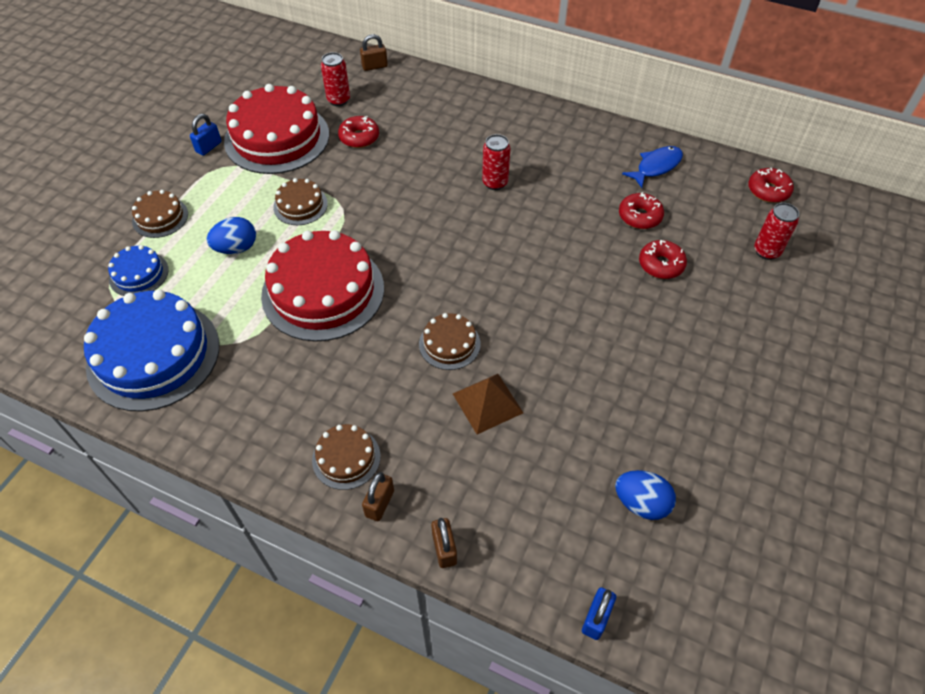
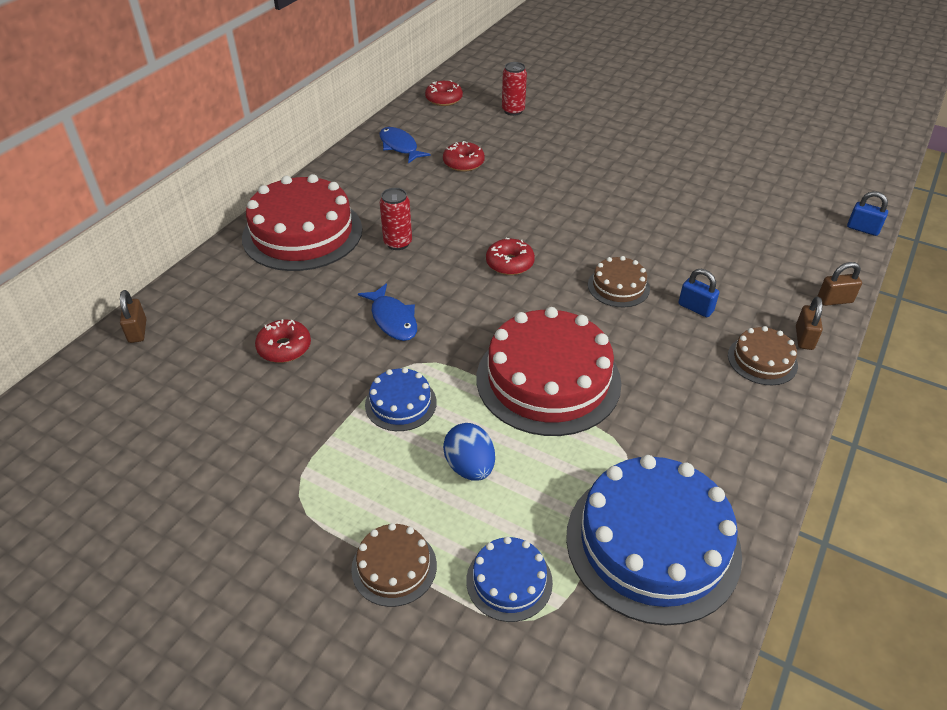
camera: 85 degrees left, 10 degrees down
(209, 147) = (246, 517): blue padlock -> blue padlock (695, 308)
(277, 138) = (254, 433): red cake -> red cake (302, 233)
(300, 205) = (400, 403): brown cake -> blue cake
(338, 100) = (196, 368): red can -> none
(379, 503) = (804, 338): brown padlock -> brown padlock turned 75 degrees clockwise
(393, 191) = (393, 319): none -> blue fish
(487, 403) = (684, 267): brown pyramid -> none
(641, 503) = (763, 199): blue egg -> none
(661, 265) = (524, 160): red donut -> red donut (509, 263)

